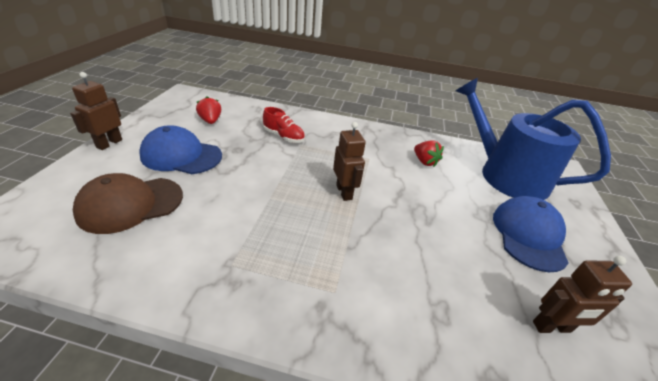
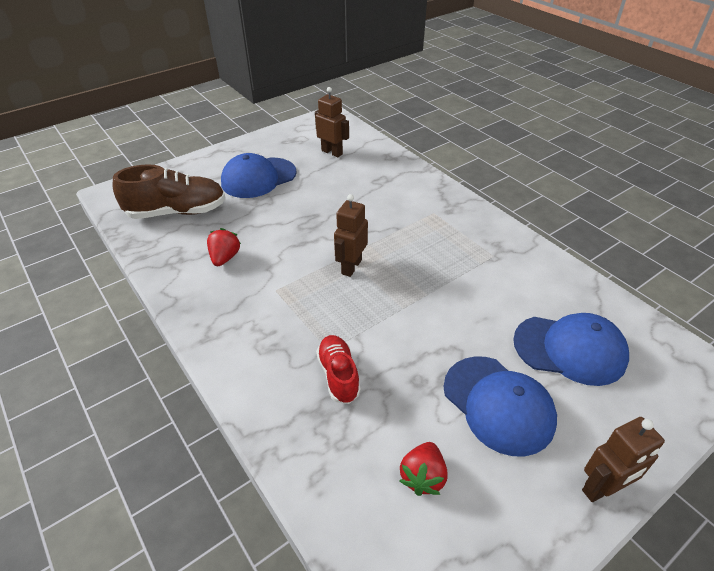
camera: 135 degrees left, 5 degrees up
(130, 204) = (570, 349): brown cap -> blue cap
(505, 175) = (177, 212): blue watering can -> brown shoe

